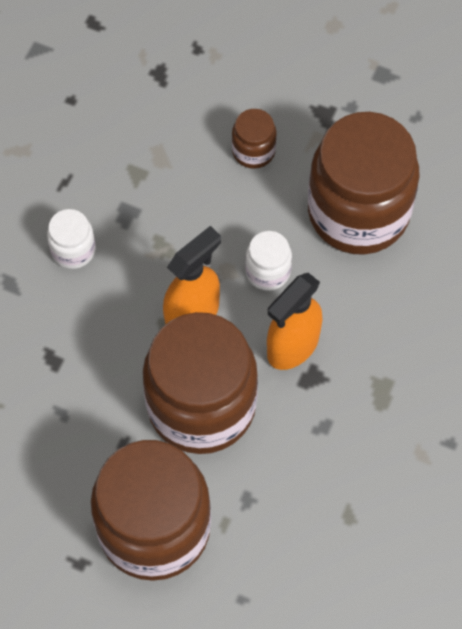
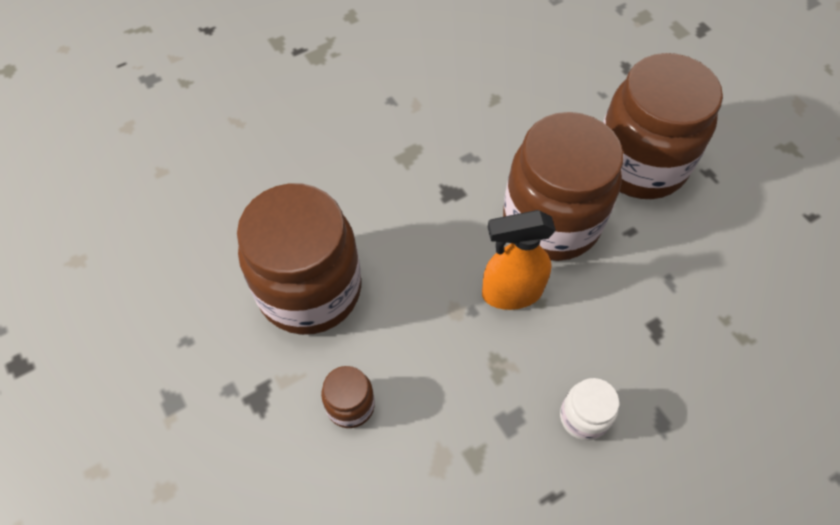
camera: 145 degrees left, 5 degrees down
(268, 271) = (423, 289): white jar -> none
(292, 346) = (449, 221): orange spray bottle -> none

